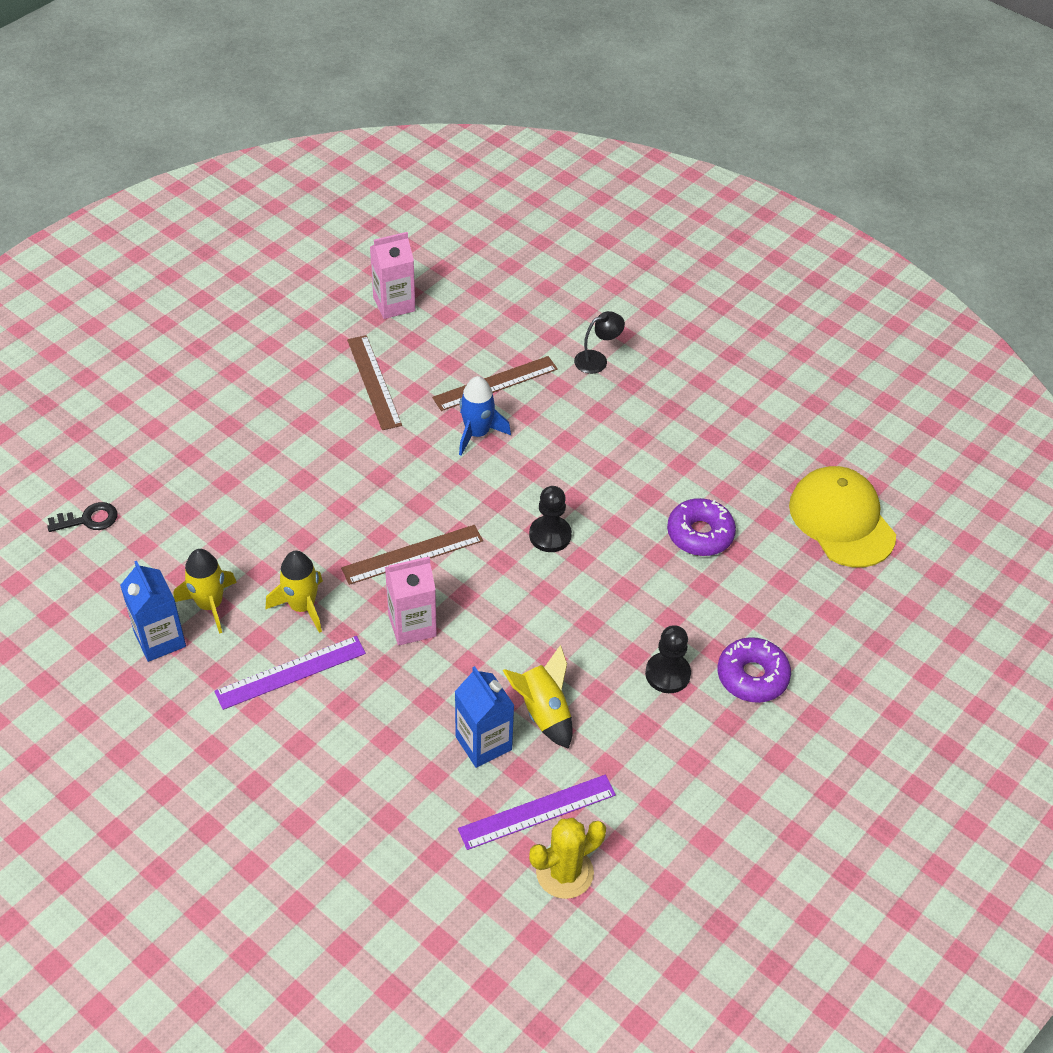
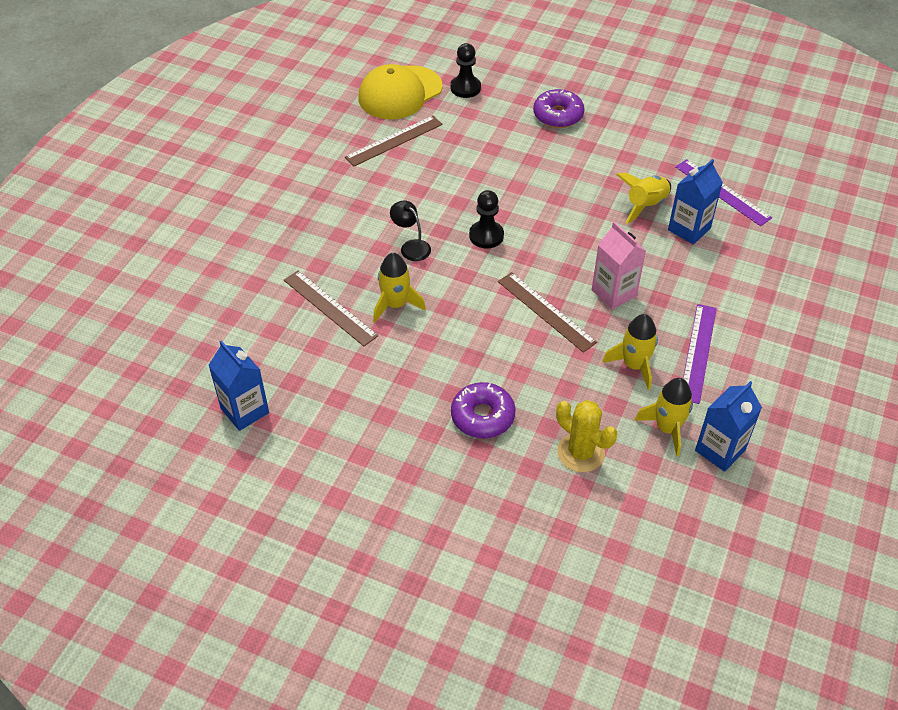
camera: 105 degrees left, 0 degrees up
(89, 519) = (627, 562): black key -> none
(291, 672) = (698, 352): purple ruler -> purple ruler turned 60 degrees clockwise
(374, 382) = (359, 395): brown ruler -> brown ruler (394, 141)
(394, 304) = (245, 411): pink carton -> blue carton
(477, 433) = (395, 305): blue rocket -> yellow rocket
(564, 872) = (755, 171): yellow cactus -> yellow cactus (580, 453)
(597, 360) = (277, 248): black lamp -> black lamp (411, 246)
(667, 674) = (578, 153): black pawn -> black pawn (465, 88)
(700, 534) = (446, 157): purple donut -> purple donut (482, 416)

